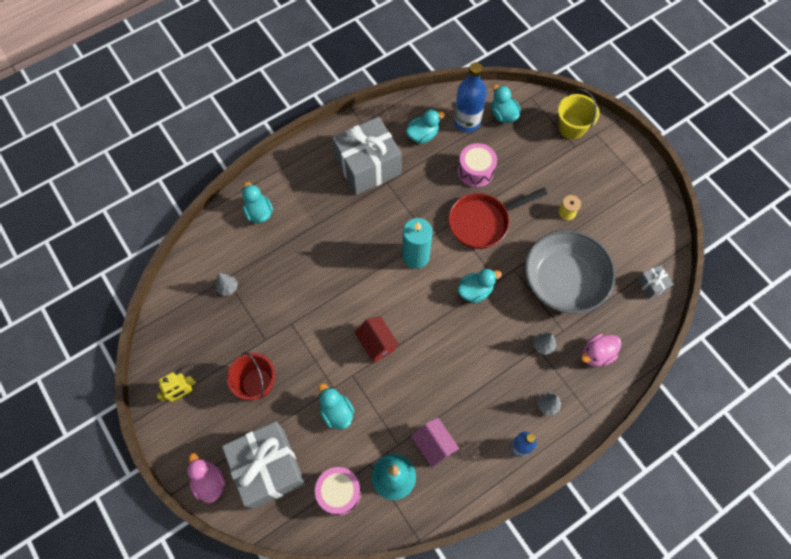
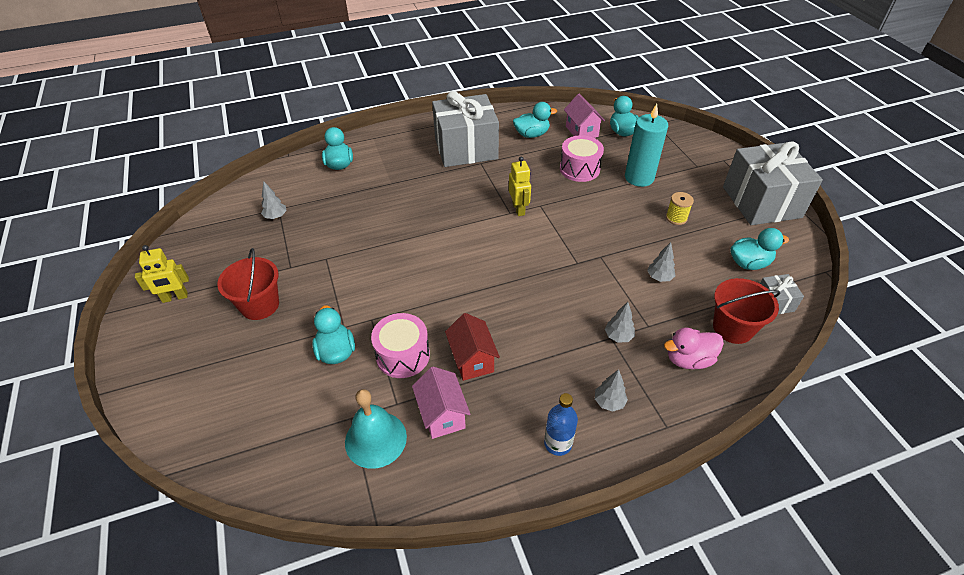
camera: 15 degrees right, 20 degrees down
(209, 481) = (149, 391): pink duck -> none
(269, 468) = (226, 393): grey gift -> grey gift (761, 202)
(339, 492) = (298, 441): pink drum -> pink drum (403, 355)
(376, 344) = (413, 295): red house -> red house (472, 360)
(415, 256) = (489, 225): turquoise candle -> turquoise candle (639, 178)
(435, 231) = (519, 209): none -> yellow robot
(467, 122) = (581, 131): blue bottle -> pink house
(475, 291) = (548, 267): turquoise duck -> turquoise duck (749, 263)
(483, 222) = (575, 210): red pan -> none
(563, 281) = (659, 277): grey bowl -> grey tree
(571, 128) = (696, 152): yellow bucket -> none
(624, 317) = (733, 328): none -> red bucket

